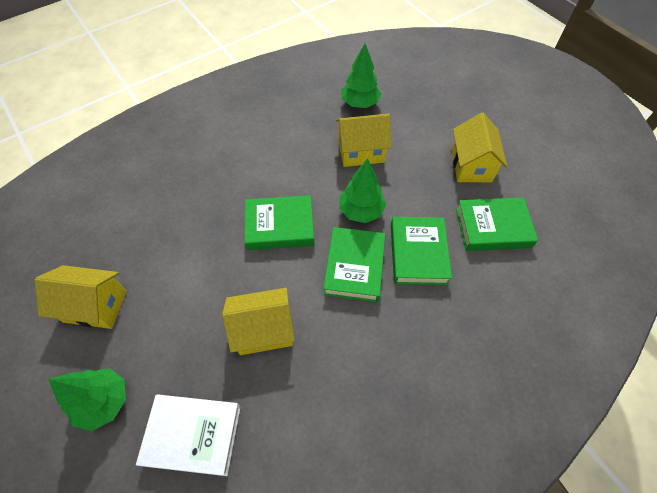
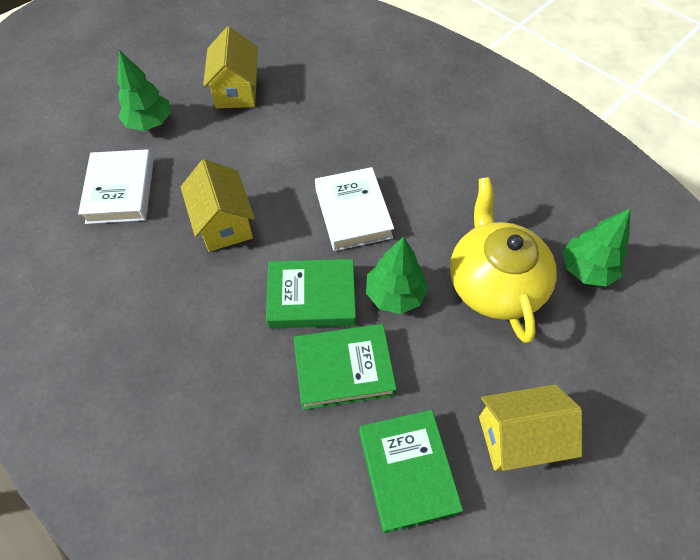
camera: 80 degrees right, 0 degrees up
(280, 226) = (353, 213): green book -> white book
(361, 152) = (494, 282): yellow house -> yellow teapot

